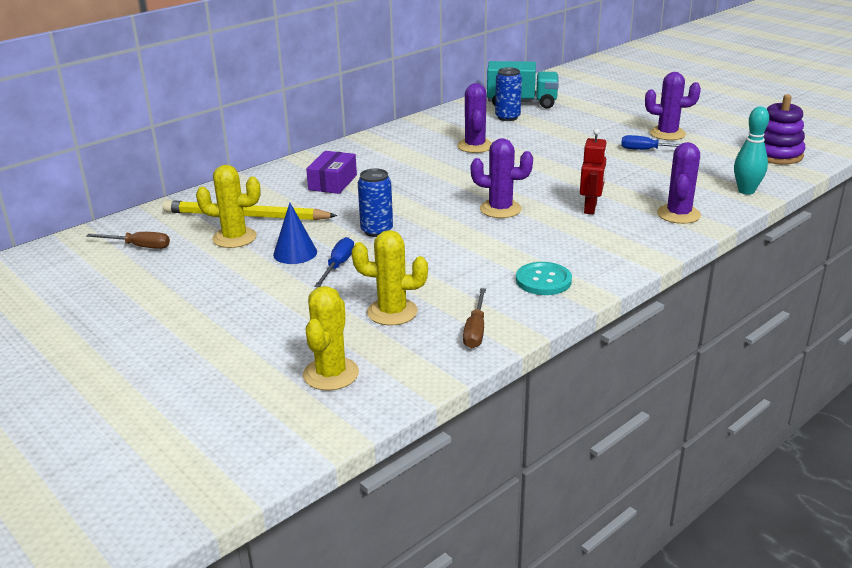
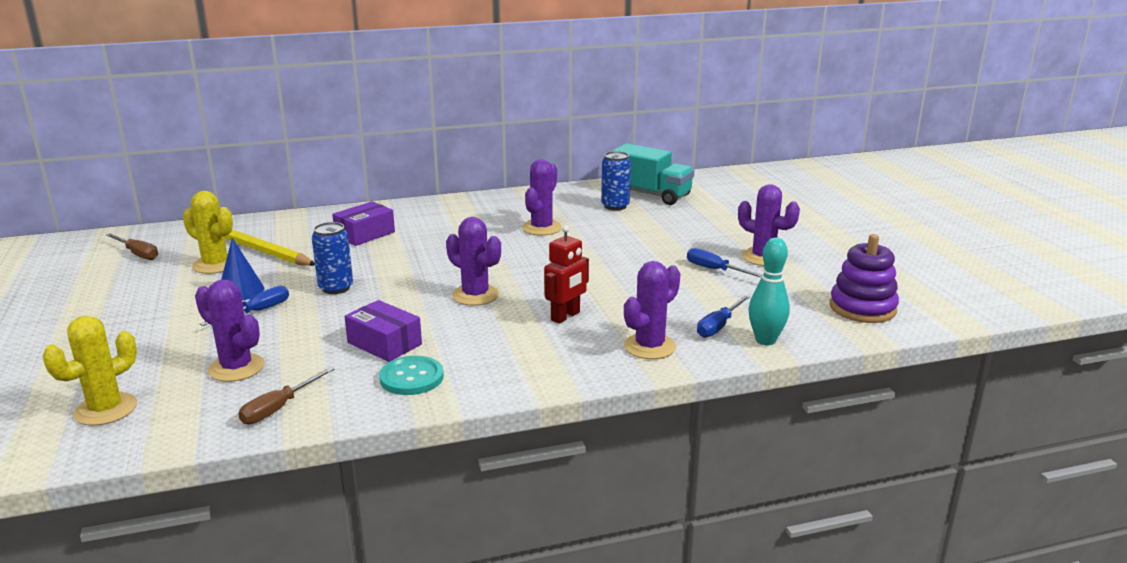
camera: 25 degrees right, 5 degrees down
(392, 312) = (236, 368): yellow cactus -> purple cactus
(484, 262) = (384, 343): none -> purple box
(704, 189) = (719, 326): none -> blue screwdriver

